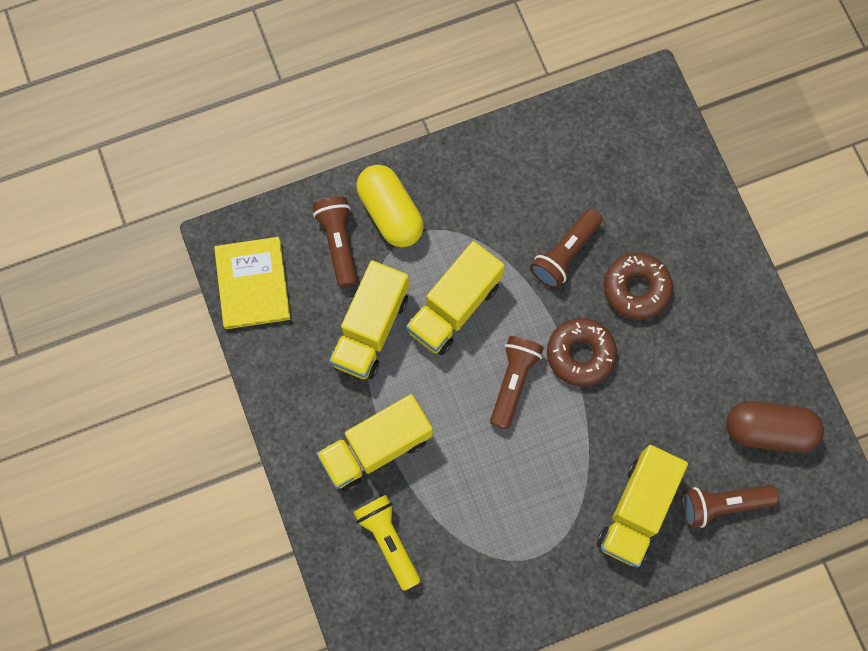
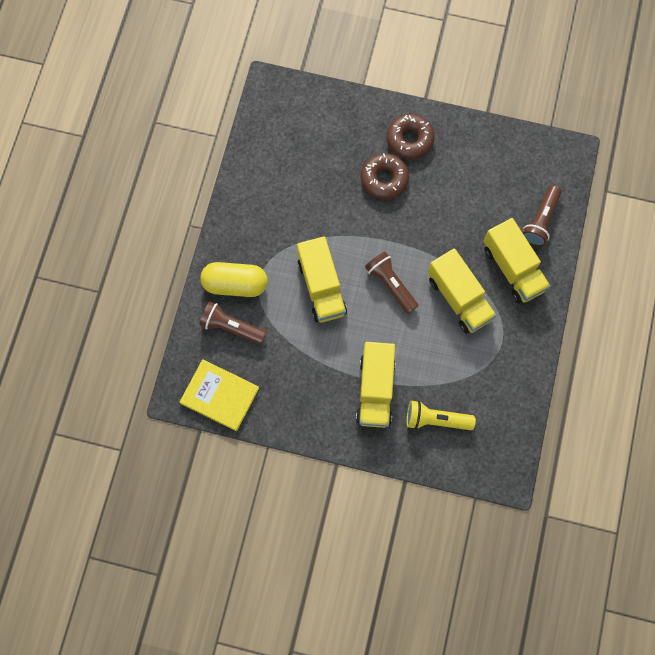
camera: 55 degrees left, 0 degrees up
(370, 329) = (300, 344): yellow truck -> yellow truck (459, 298)
(565, 254) = (334, 203): brown flashlight -> none
(580, 354) = (401, 236): brown donut -> brown donut (409, 140)
(768, 430) = (516, 167): brown capsule -> none

